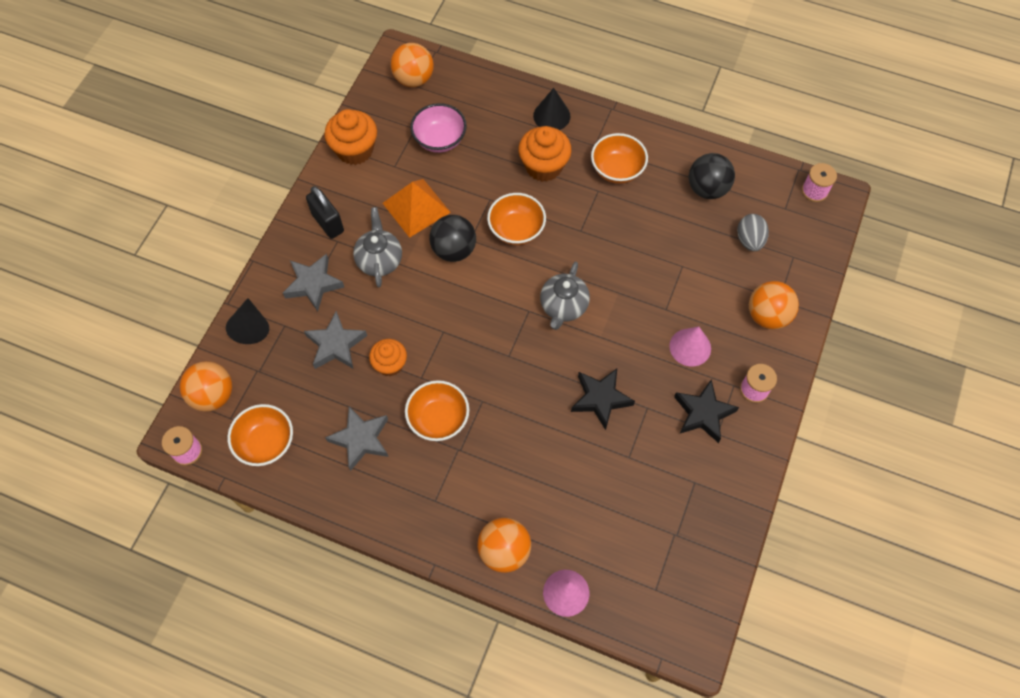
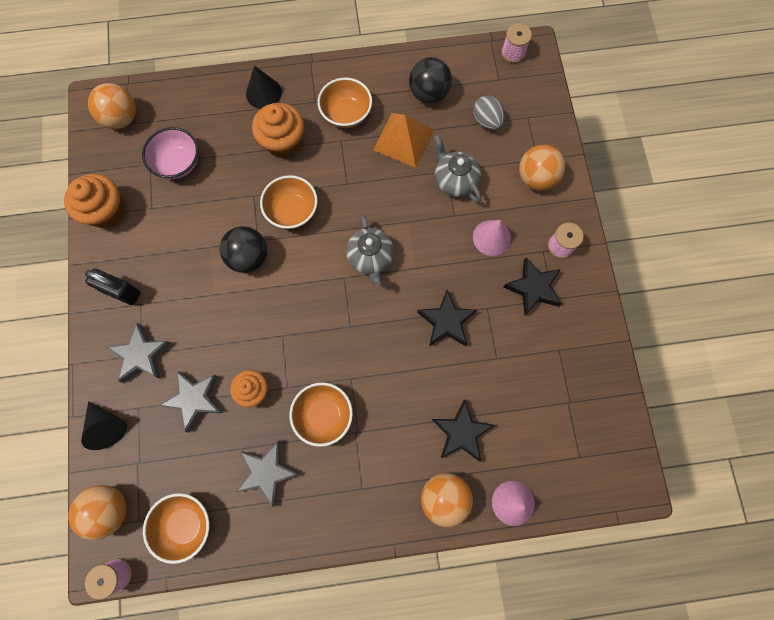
camera: 30 degrees left, 10 degrees up
(379, 260) = (188, 301): grey teapot -> grey teapot (454, 180)
(416, 207) = (193, 236): orange pyramid -> orange pyramid (403, 140)
(555, 503) = (461, 432): none -> black star

